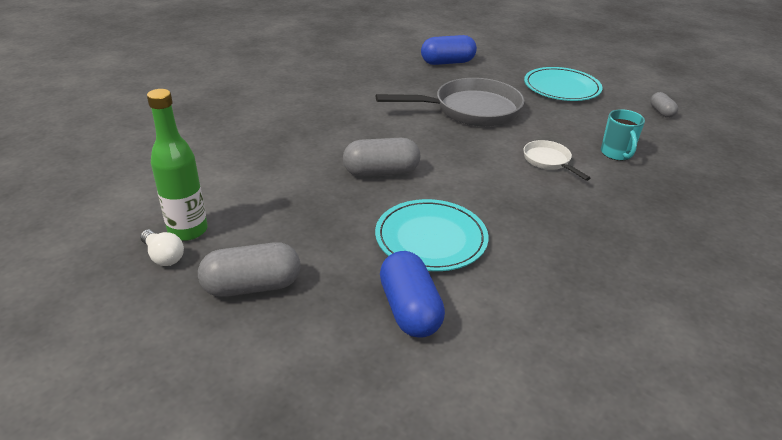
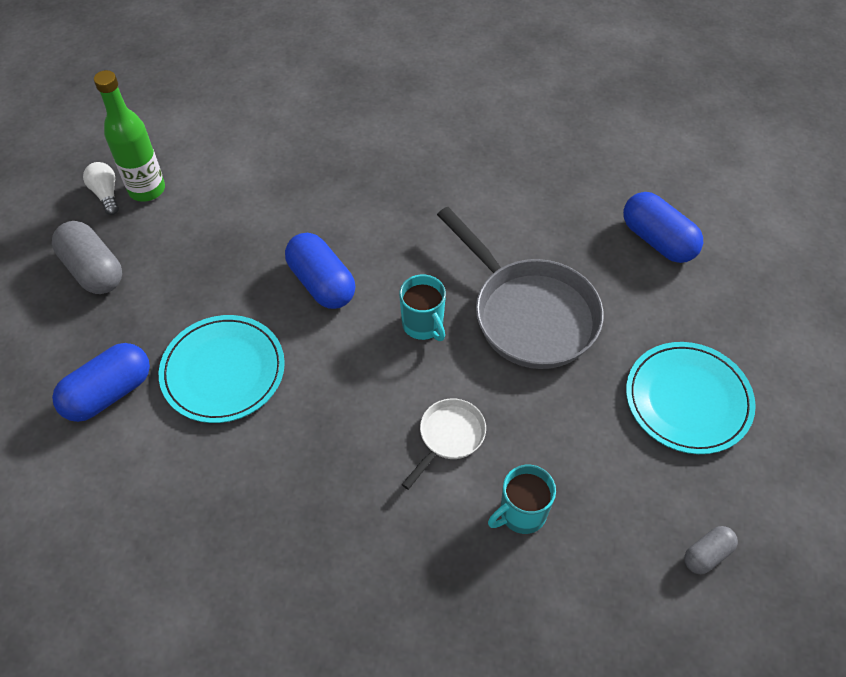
camera: 65 degrees right, 20 degrees up
(163, 256) = (106, 194): white light bulb -> white light bulb turned 135 degrees clockwise
(381, 172) = (321, 283): grey capsule -> blue capsule
(451, 145) = (423, 325): none -> turquoise mug

